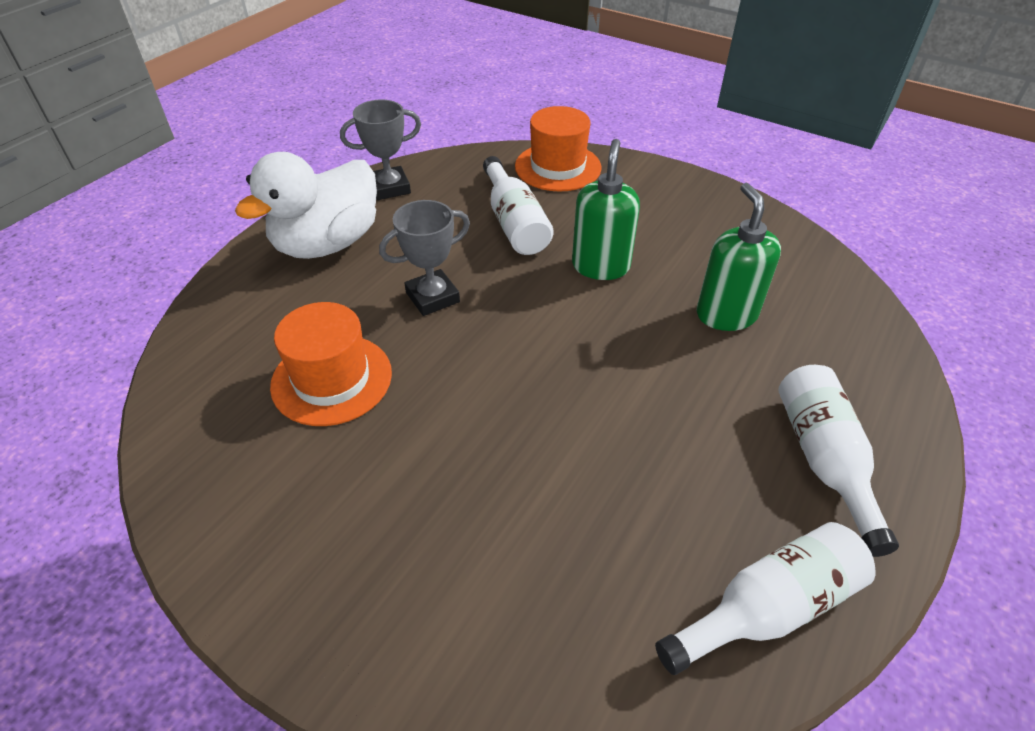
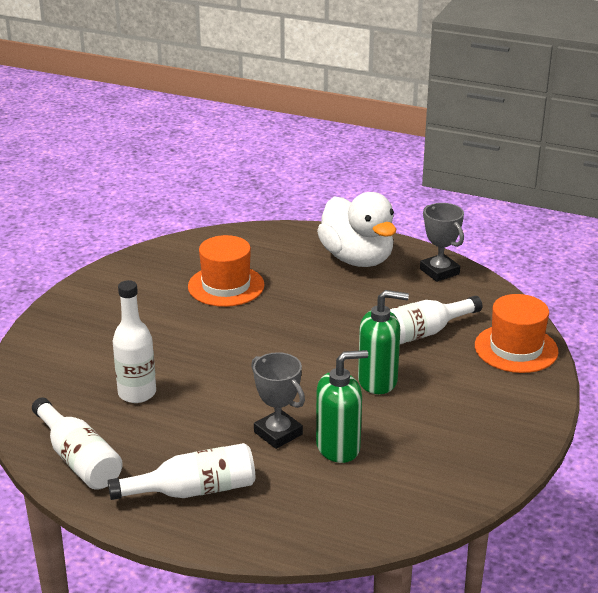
camera: 80 degrees right, 15 degrees down
(327, 244) = (357, 259): white duck -> white duck turned 150 degrees counterclockwise
(432, 297) = (314, 310): grey trophy -> grey trophy (278, 433)
(597, 515) = (137, 393): none -> white bottle

